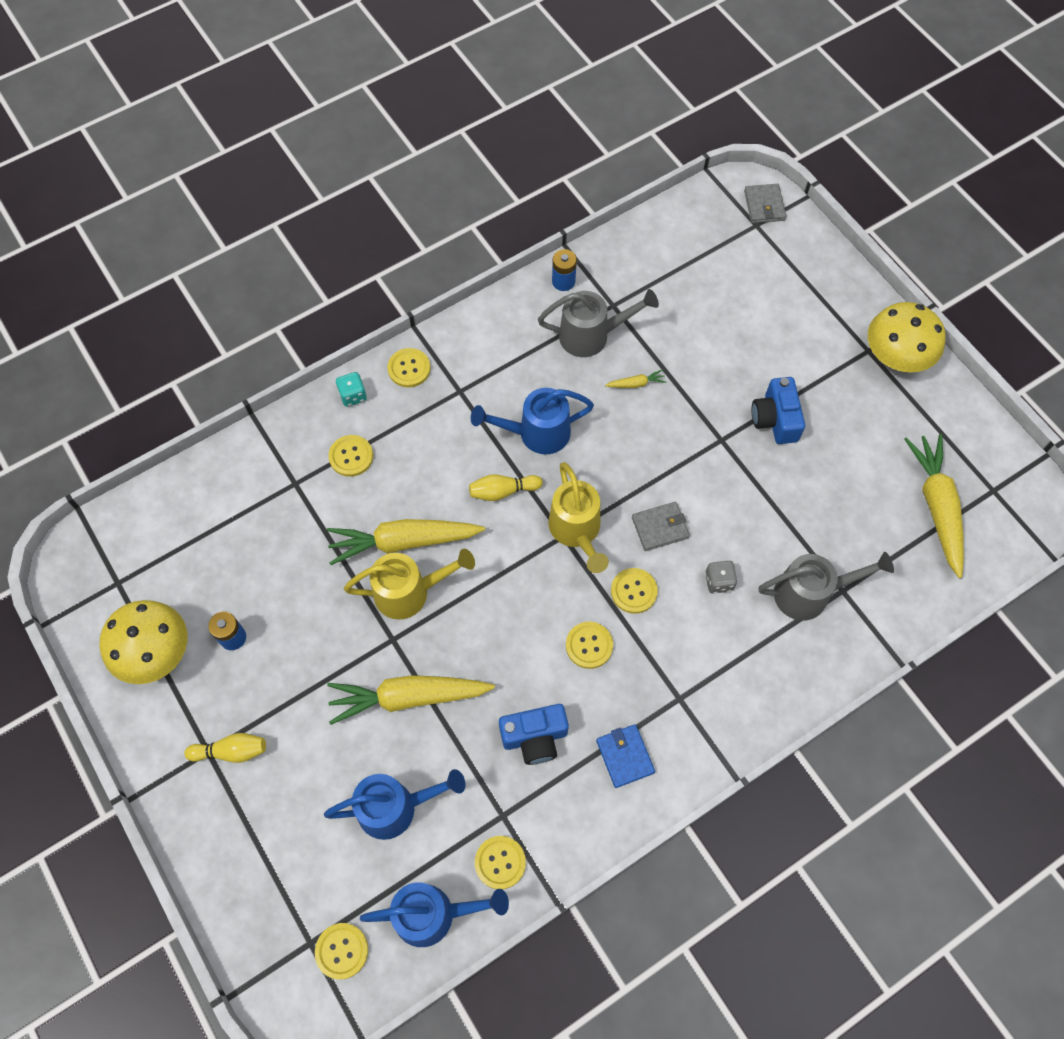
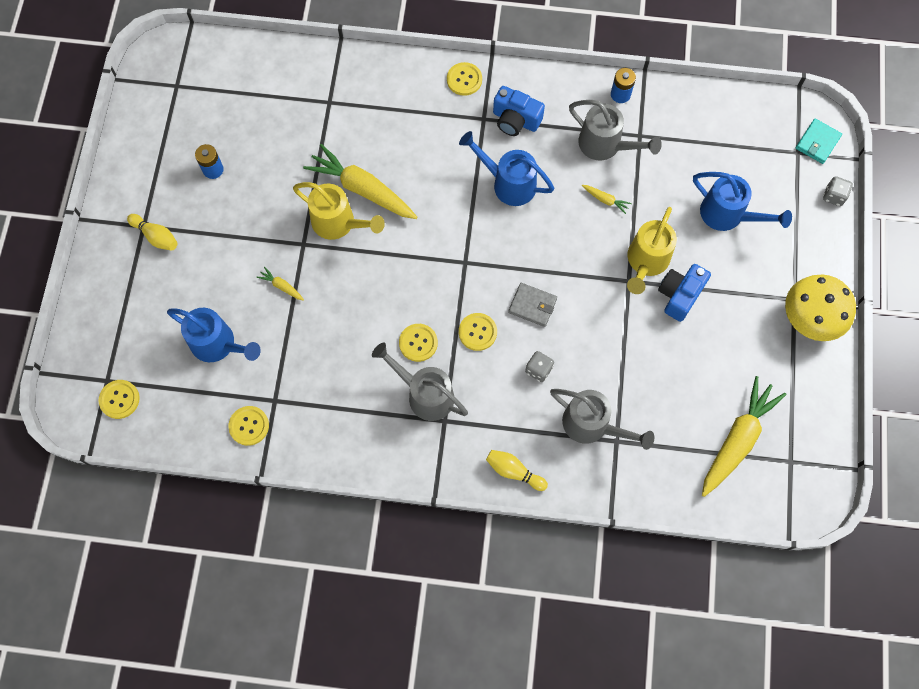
camera: 40 degrees right, 5 degrees up
(156, 653) = (163, 145): yellow mushroom -> none
(351, 456) = (378, 110): yellow button -> none
(353, 395) = (413, 71): turquoise dice -> none
(408, 697) = (281, 286): yellow carrot -> yellow carrot, size x0.42
(434, 914) = (186, 423): blue watering can -> blue watering can (728, 215)
(503, 491) = (452, 204): yellow bowling pin -> yellow bowling pin (514, 471)
(535, 737) = (334, 371): blue camera -> blue camera (515, 120)
(577, 531) = (476, 266): yellow watering can -> yellow watering can (646, 262)
(625, 756) = (378, 427): blue wallet -> none
(639, 688) = (424, 394): none -> grey watering can
(764, 205) = (817, 142): grey wallet -> turquoise wallet
(818, 240) = (833, 196): none -> grey dice

